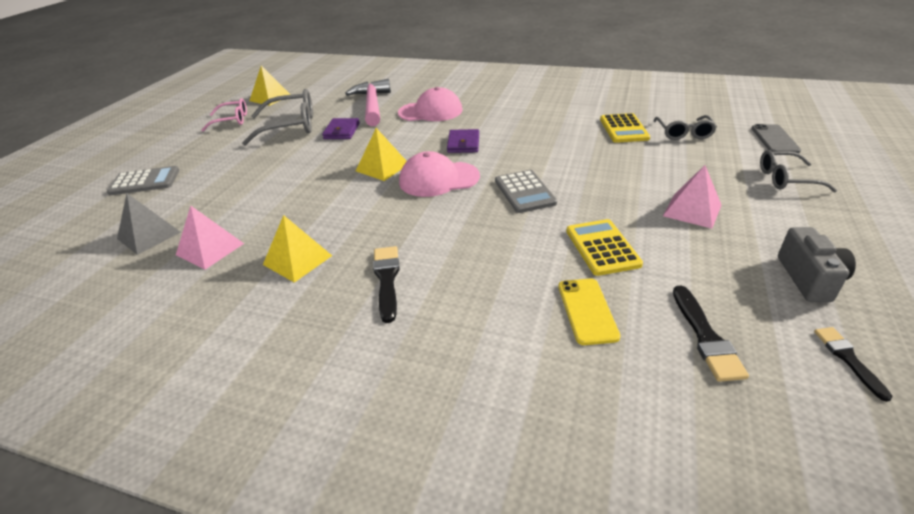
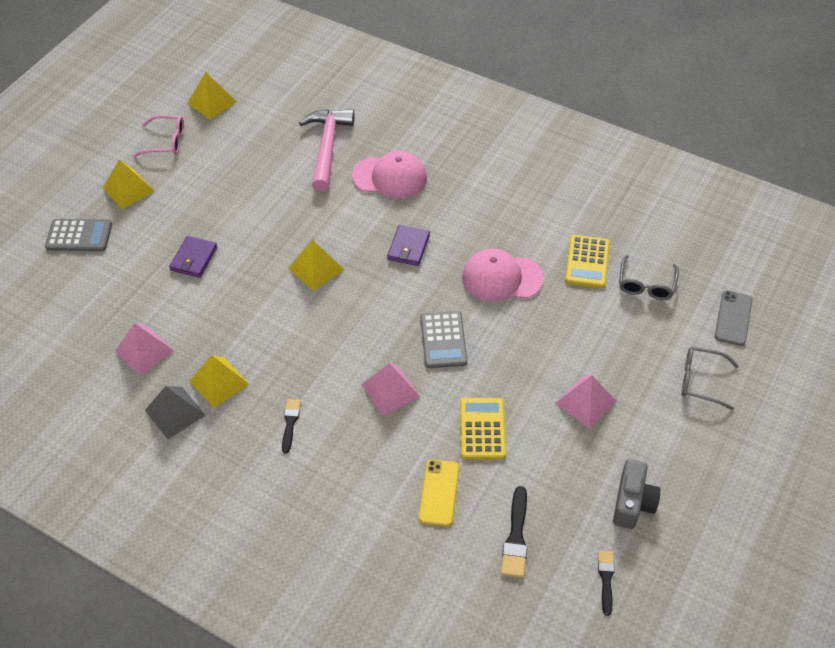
camera: 10 degrees right, 15 degrees up
(149, 235) = (89, 319): grey pyramid -> grey pyramid (175, 412)
(196, 149) = (128, 189): none -> yellow pyramid
(290, 126) = (230, 170): grey glasses -> none
(342, 131) = (285, 193): purple wallet -> purple wallet (194, 259)
(387, 280) = (290, 423): black brush -> black brush, size x0.67
(438, 179) = (367, 301): pink cap -> pink cap (501, 278)
(489, 235) = (390, 390): none -> pink pyramid

